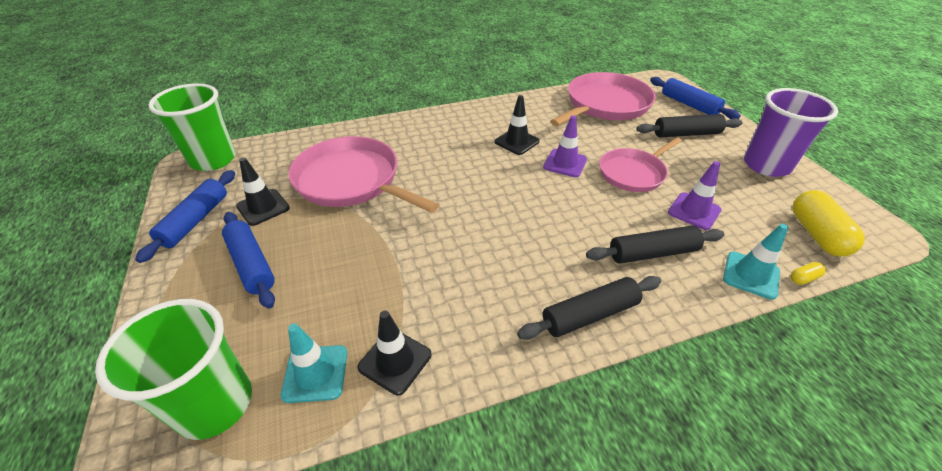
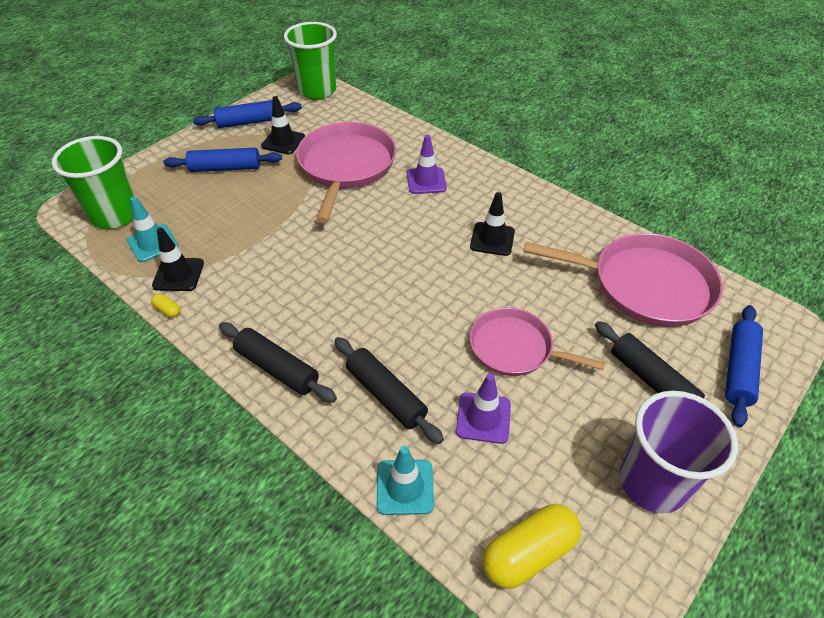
camera: 60 degrees right, 5 degrees up
(251, 264) = (225, 168): blue rolling pin -> blue rolling pin turned 60 degrees clockwise
(565, 163) = (485, 287): purple traffic cone -> purple traffic cone (426, 181)
(803, 278) = (431, 541): yellow capsule -> yellow capsule (167, 310)

